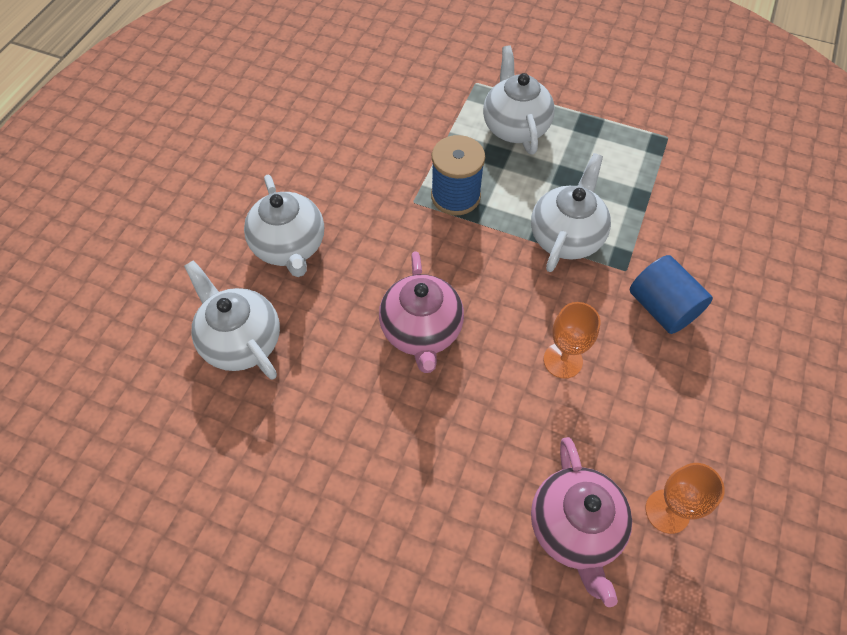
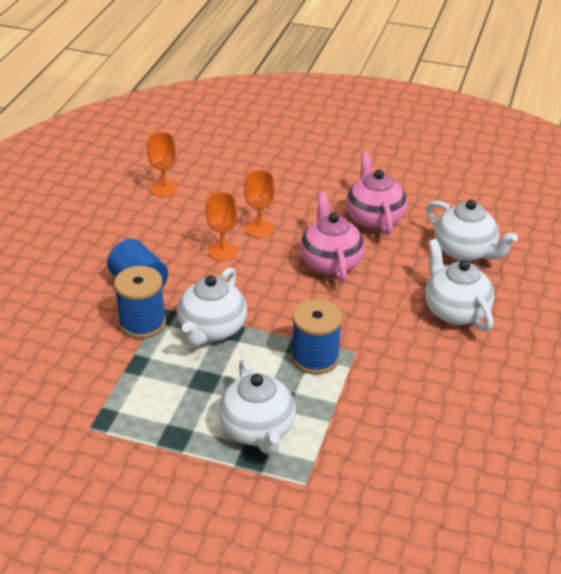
camera: 175 degrees right, 20 degrees down
(513, 404) = (259, 228): none -> orange goblet
(574, 528) = (222, 181): pink teapot -> pink teapot (374, 218)
(645, 250) = (142, 323): none -> blue spool

